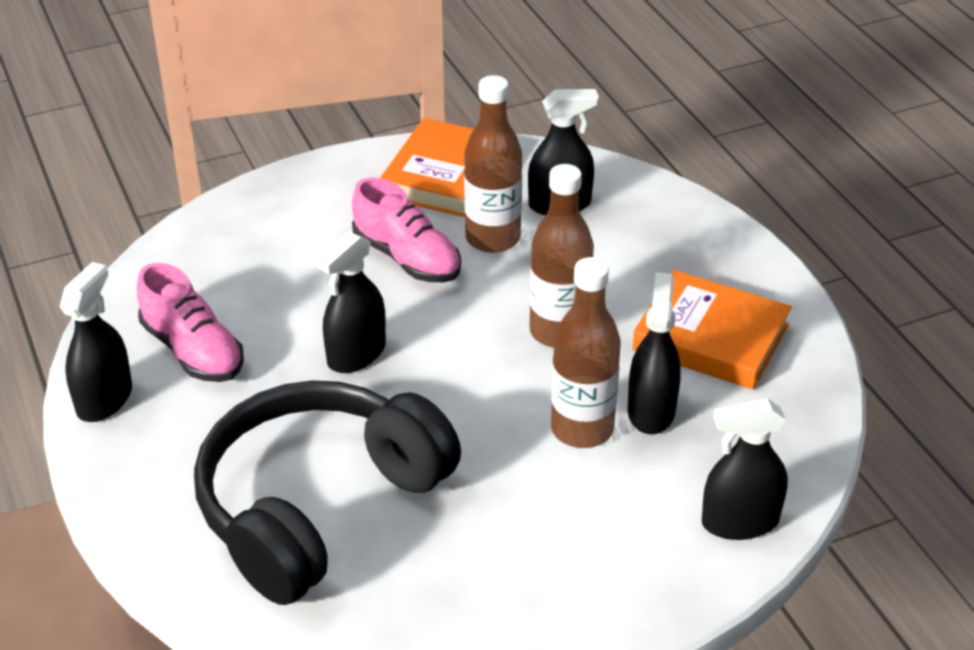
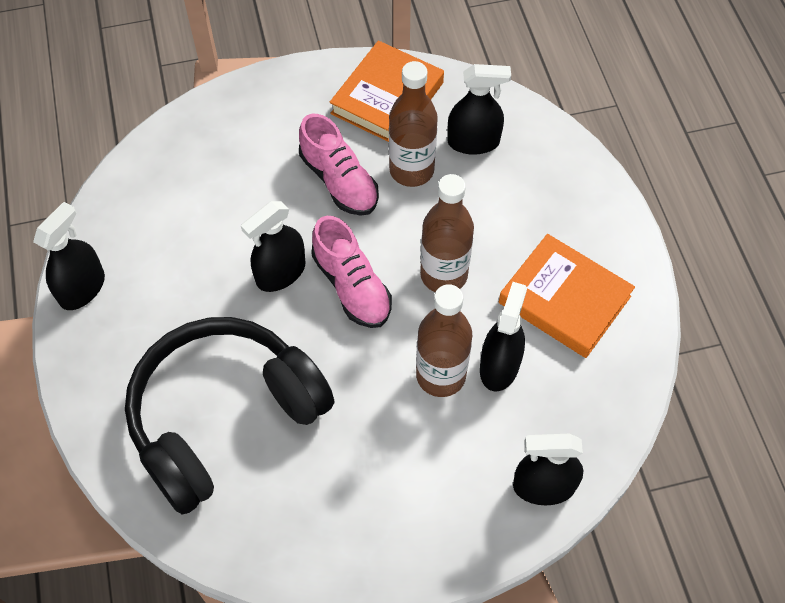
camera: 10 degrees right, 20 degrees up
(193, 351) = (156, 250): pink shoe -> pink shoe (352, 286)

